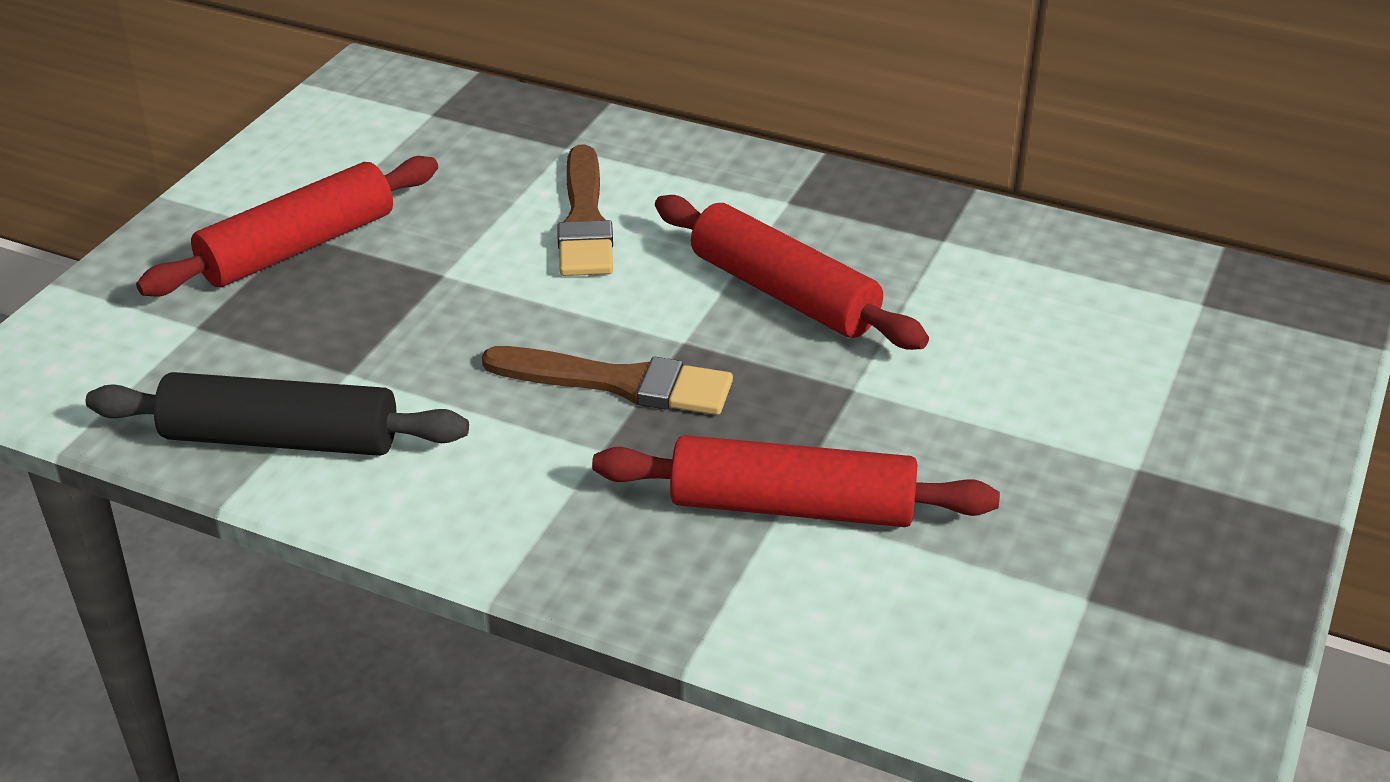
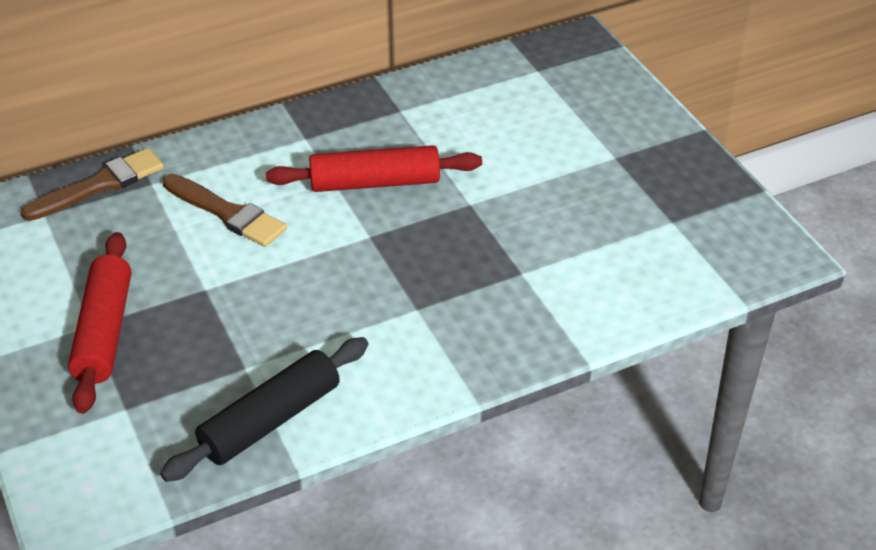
camera: 50 degrees left, 5 degrees up
(619, 383) = (374, 275): brown brush -> brown brush (100, 185)
(792, 507) = (526, 270): red rolling pin -> none

